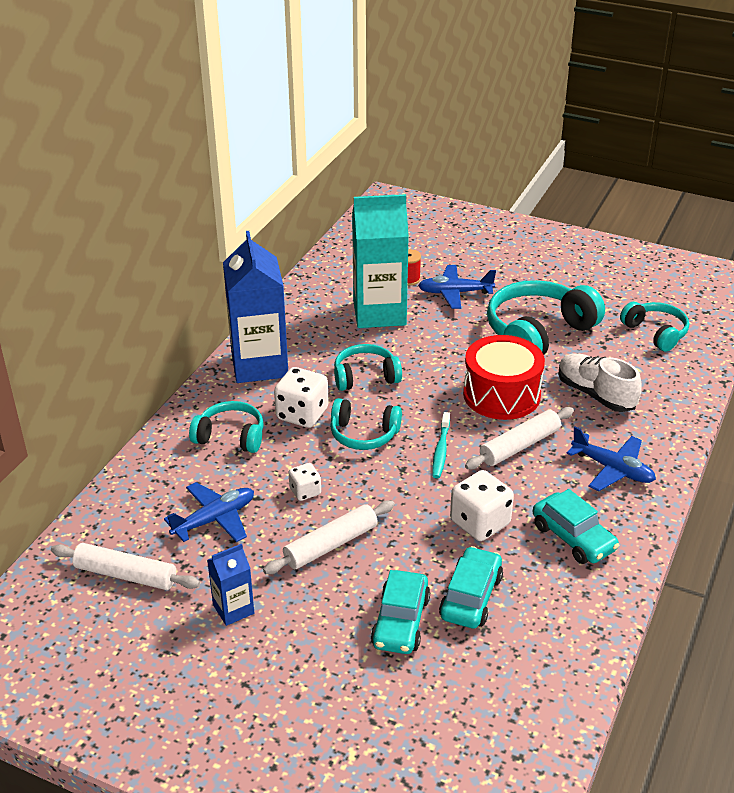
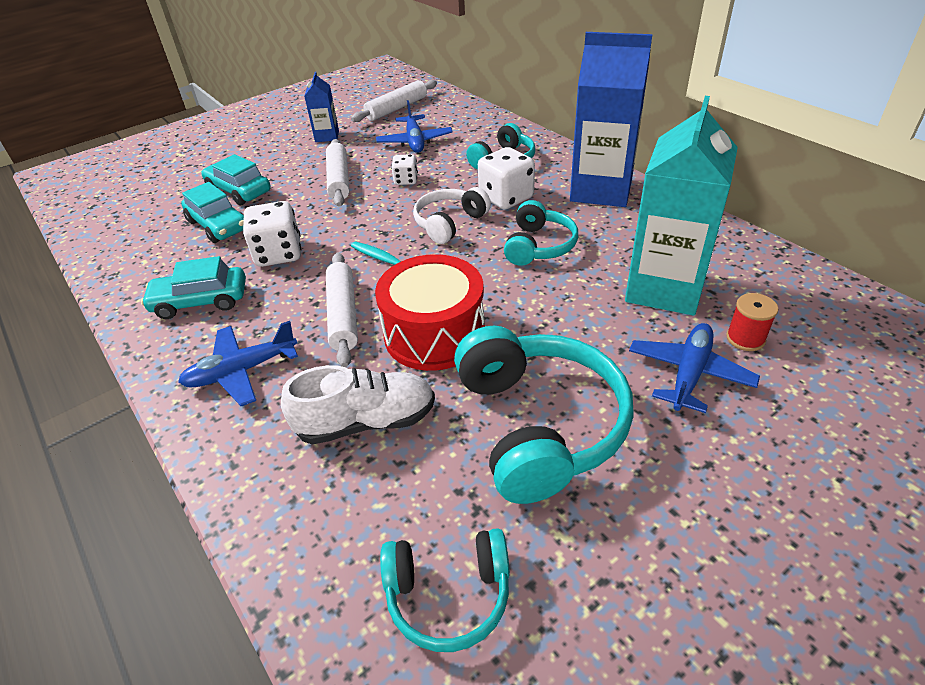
camera: 120 degrees right, 5 degrees up
(363, 434) = (449, 223): turquoise headphones -> white headphones

